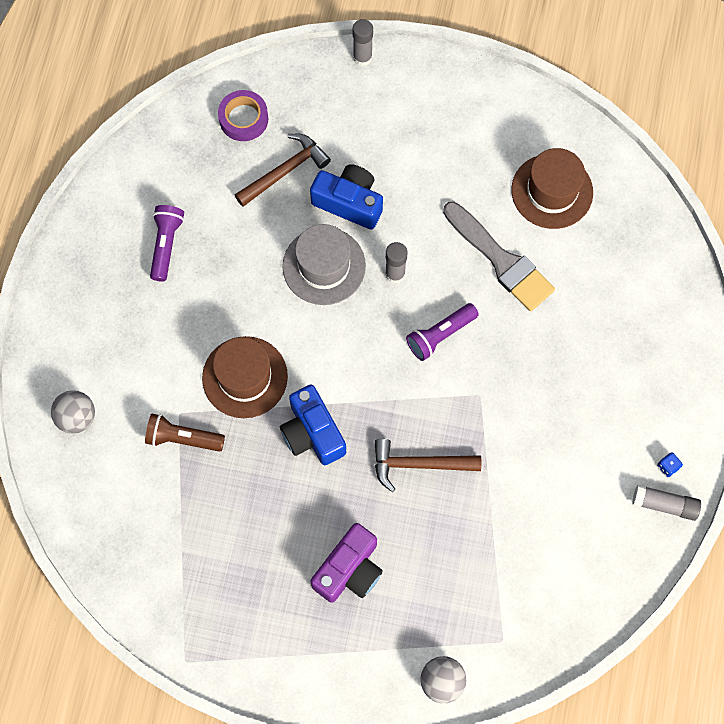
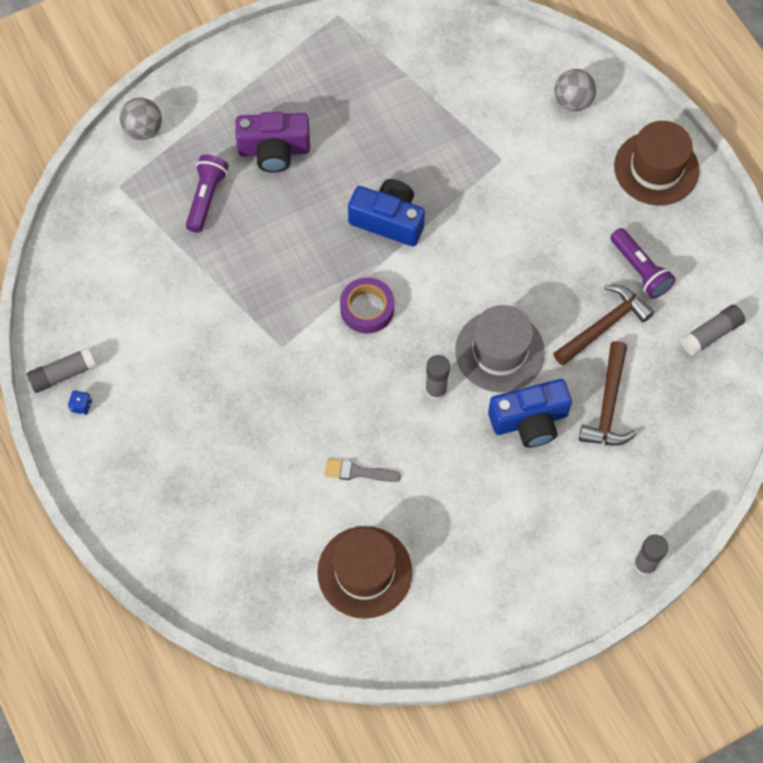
camera: 140 degrees right, 5 degrees down
(165, 162) = (711, 334): none -> grey glue stick
(182, 438) = (481, 145): brown flashlight -> none
(243, 119) = (688, 422): purple tape -> purple tape (367, 308)
(245, 377) = (478, 220): brown hat -> brown hat (656, 168)
(349, 570) = (274, 150): purple camera -> purple camera turned 90 degrees counterclockwise
(419, 464) = (286, 259): brown hammer -> brown hammer (604, 326)
(440, 335) = (354, 369): purple flashlight -> purple flashlight (206, 197)
(501, 260) = (357, 472): grey brush -> grey brush, size x0.49

